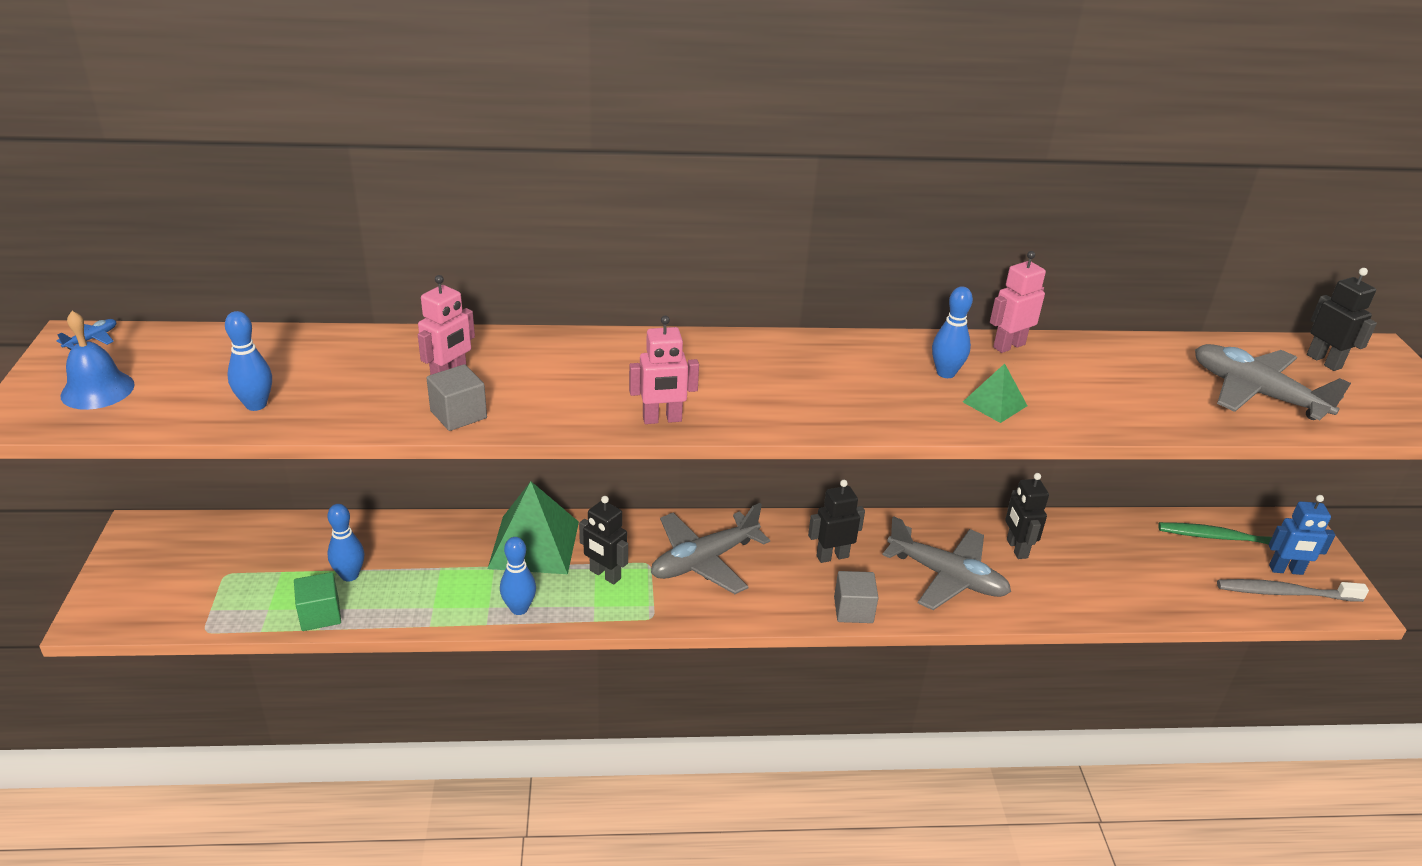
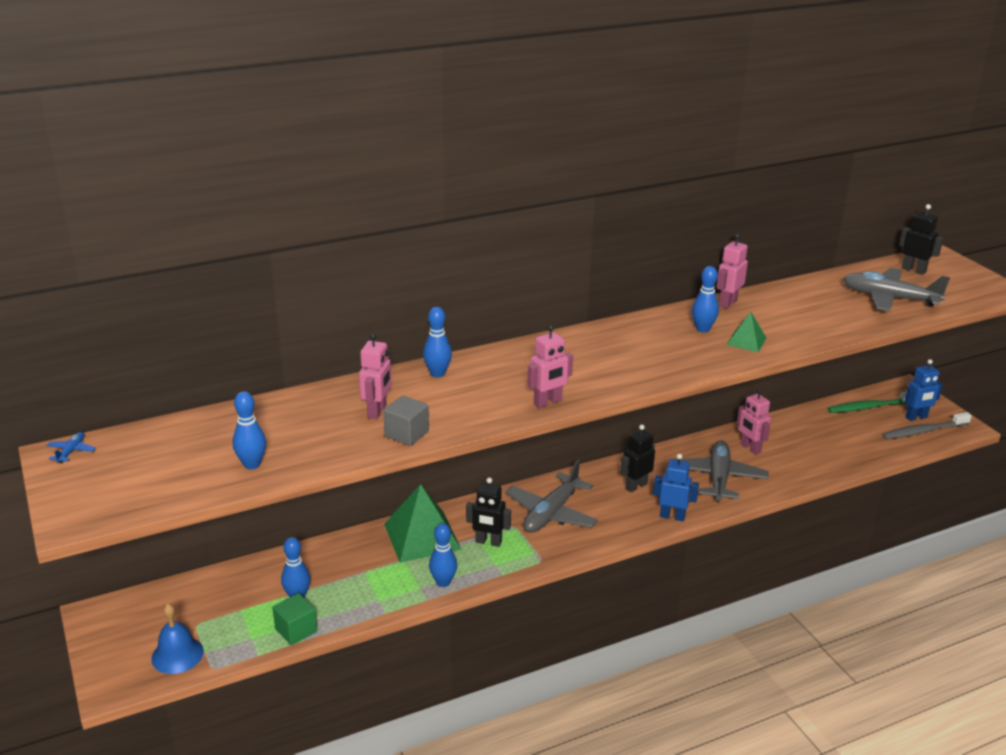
camera: 20 degrees left, 5 degrees down
(97, 390) = (116, 485): blue bell -> blue bell (177, 655)
(559, 349) = (437, 373): none -> blue bowling pin
(853, 610) = (672, 516): grey cube -> blue robot
(947, 577) = (718, 478): grey plane -> grey plane turned 90 degrees counterclockwise
(1016, 548) = (750, 448): black robot -> pink robot

